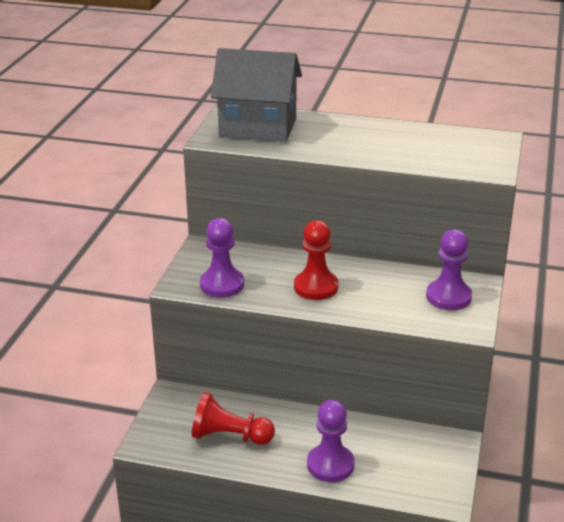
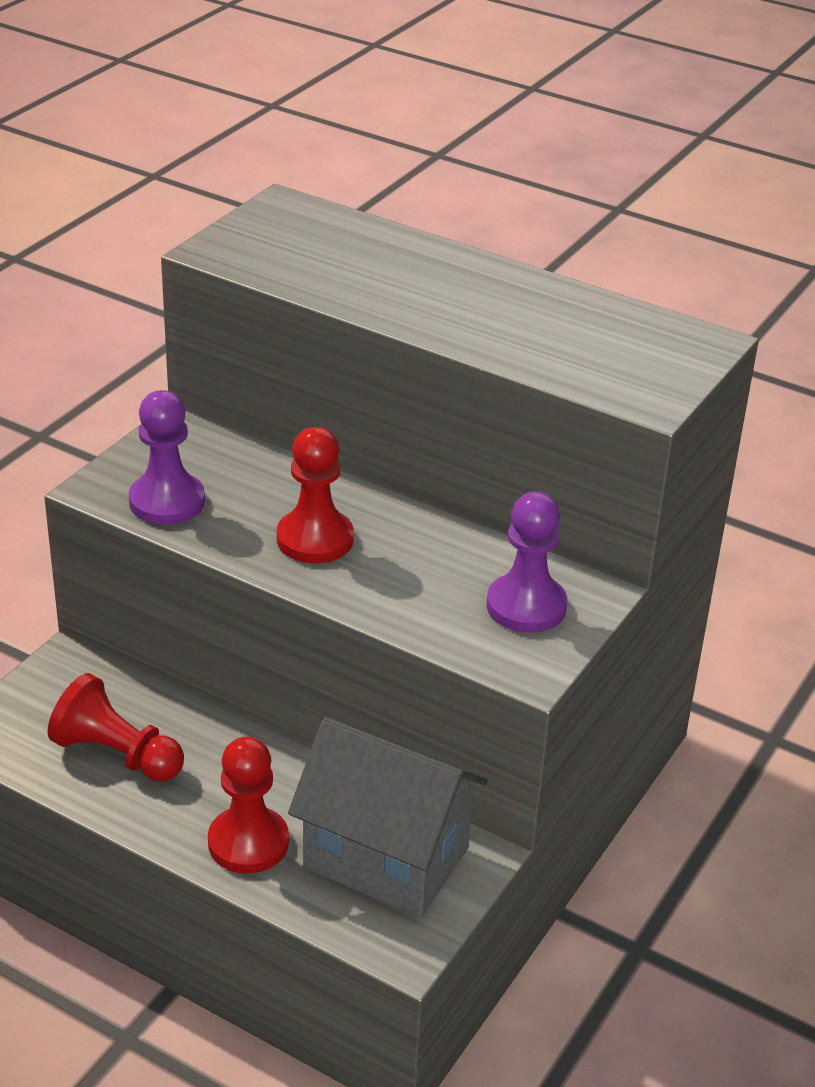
camera: 15 degrees right, 5 degrees up
(258, 127) = (304, 244): grey house -> grey house (386, 858)
(330, 465) = (248, 842): purple pawn -> red pawn

